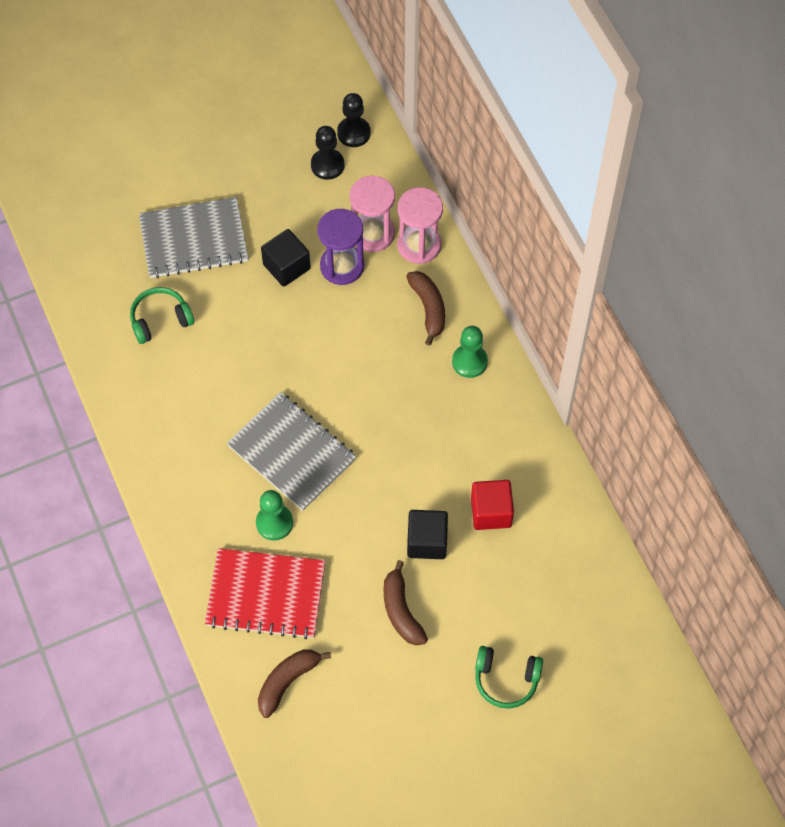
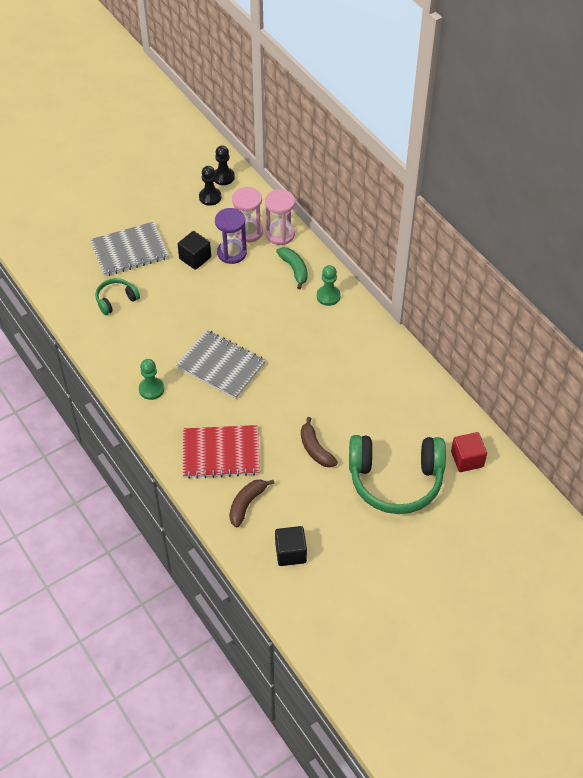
camera: 10 degrees left, 10 degrees down
(274, 523) = (218, 409): green pawn -> green pawn (151, 389)
(427, 541) = (323, 405): black cube -> black cube (290, 552)
(428, 308) = (294, 269): brown banana -> green banana
(491, 512) = (362, 381): red cube -> red cube (467, 459)
(506, 679) = (395, 480): green headphones -> green headphones, size x2.10

